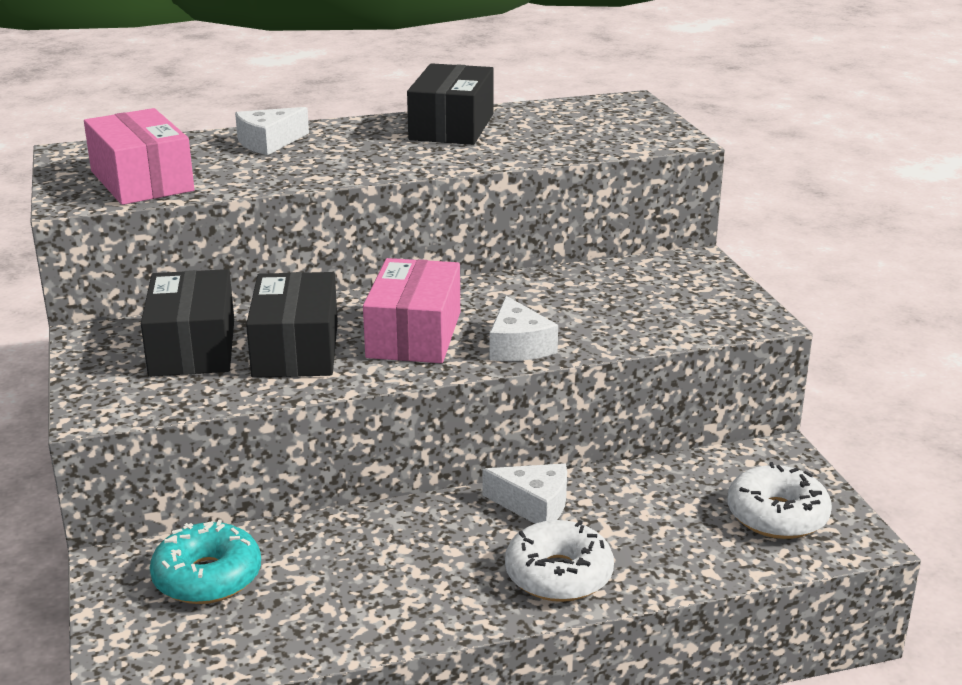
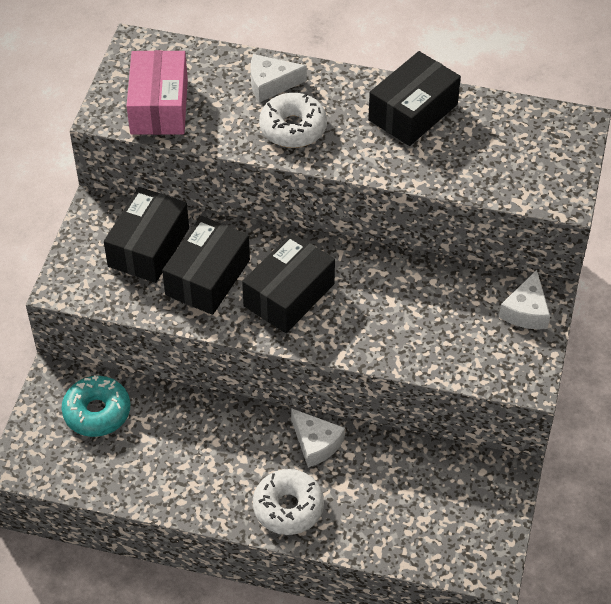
camera: 30 degrees right, 25 degrees up
(414, 335) = (289, 295): pink box -> black box
(518, 346) = (345, 337): white cheese -> white cheese (526, 311)
(777, 516) = (458, 526): white donut -> white donut (293, 128)

